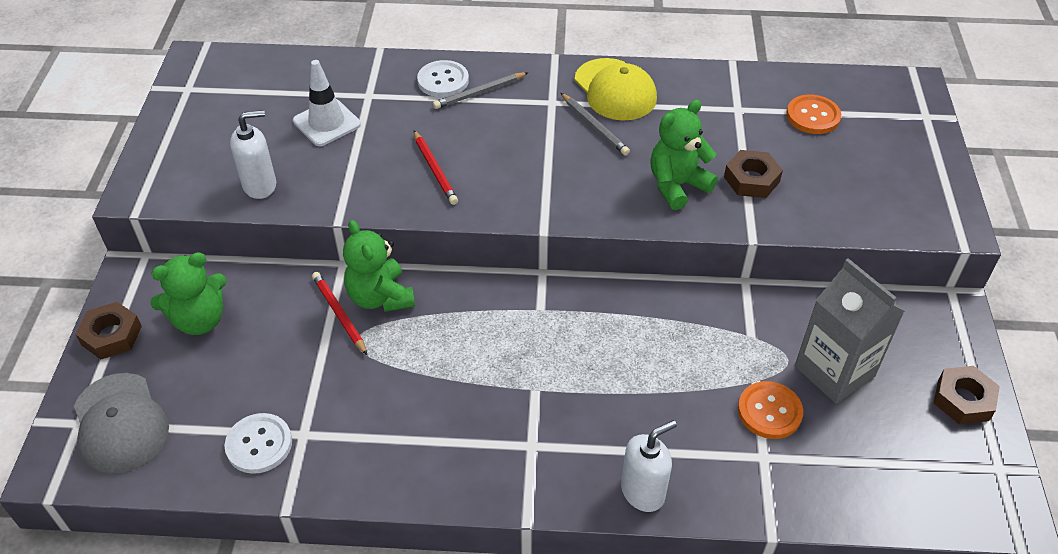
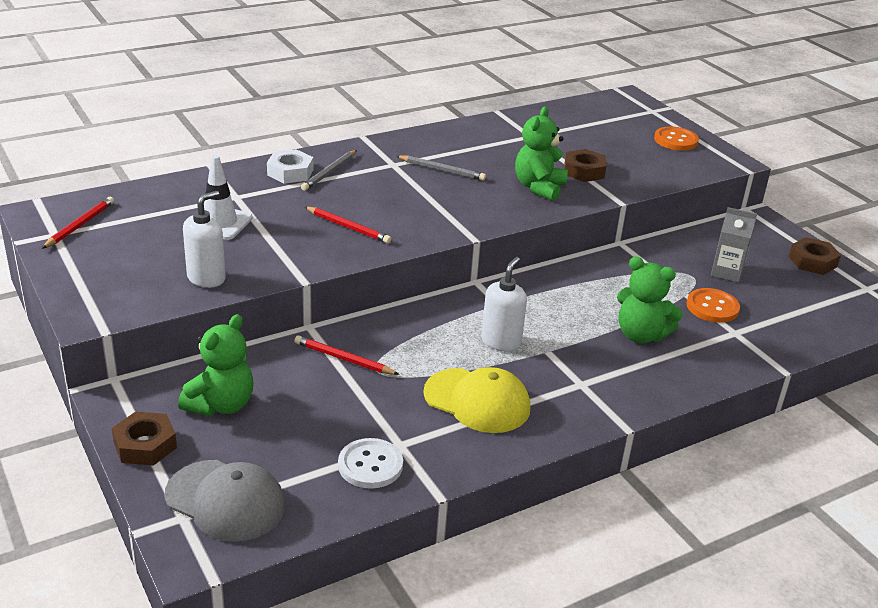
camera: 35 degrees left, 15 degrees down
(214, 85) = (80, 225): none -> red pencil
(380, 297) = (366, 337): green teddy bear -> green teddy bear (641, 335)
(443, 80) = (290, 172): white button -> white nut
(615, 90) = (433, 146): yellow cap -> yellow cap (477, 401)
(643, 492) = (684, 380): white soap dispenser -> white soap dispenser (501, 342)
(813, 116) = (584, 128): orange button -> orange button (675, 140)
(834, 371) = (726, 272): grey carton -> grey carton, size x0.62

